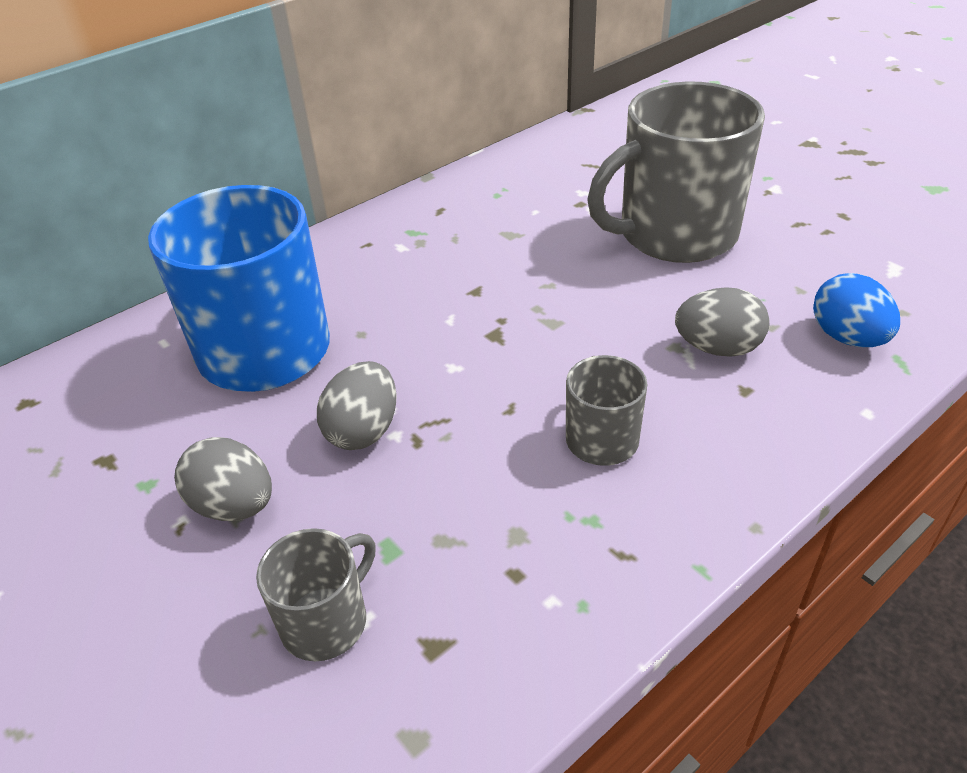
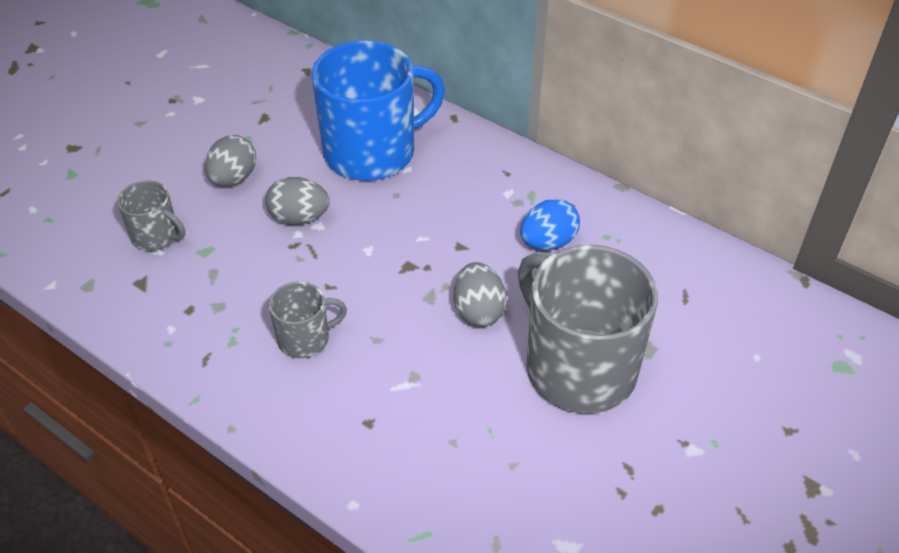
camera: 75 degrees right, 5 degrees up
(717, 348) = (416, 403): grey egg -> grey egg (478, 311)
(847, 338) = (447, 497): blue egg -> blue egg (548, 242)

